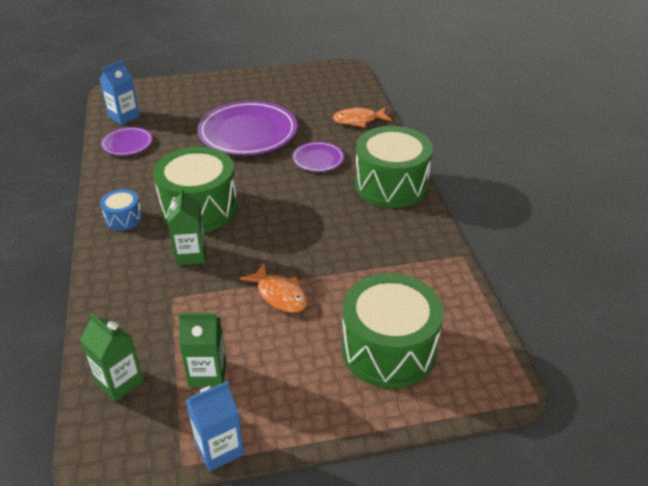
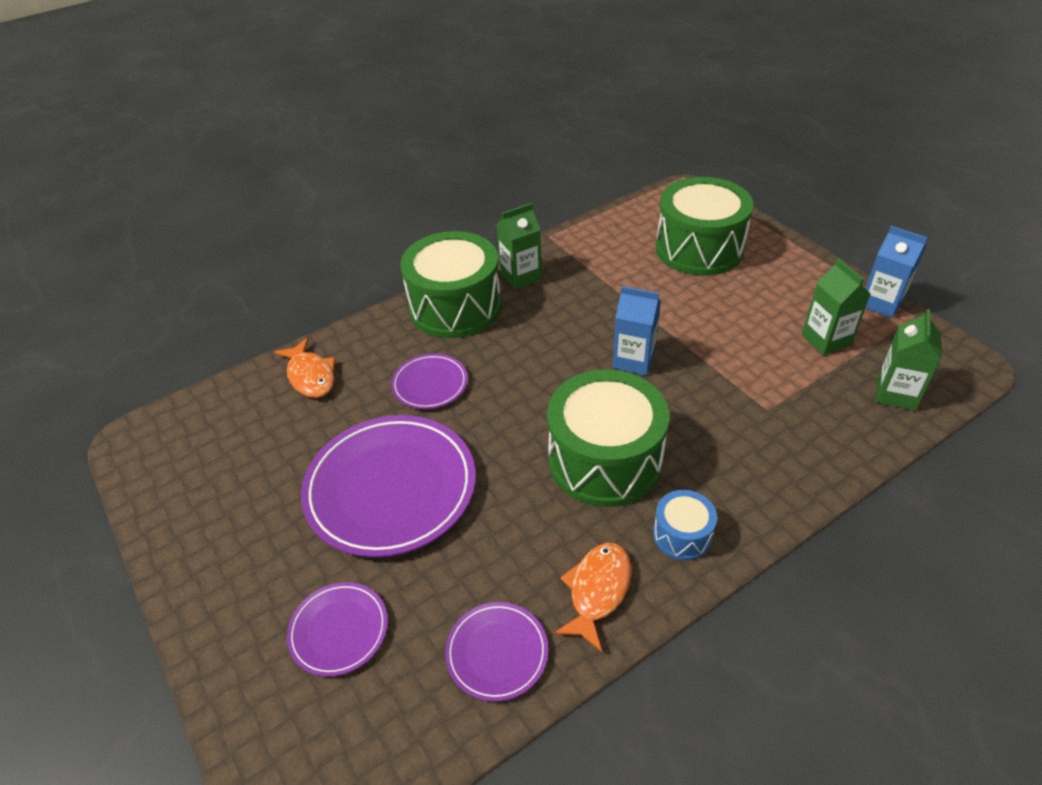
camera: 110 degrees left, 5 degrees up
(124, 117) = (405, 723): blue carton -> blue carton (633, 360)
(181, 108) = (339, 630): none -> purple plate
(191, 254) = (693, 425): green carton -> green carton (520, 276)
(279, 295) = (693, 331): orange fish -> orange fish (597, 591)

